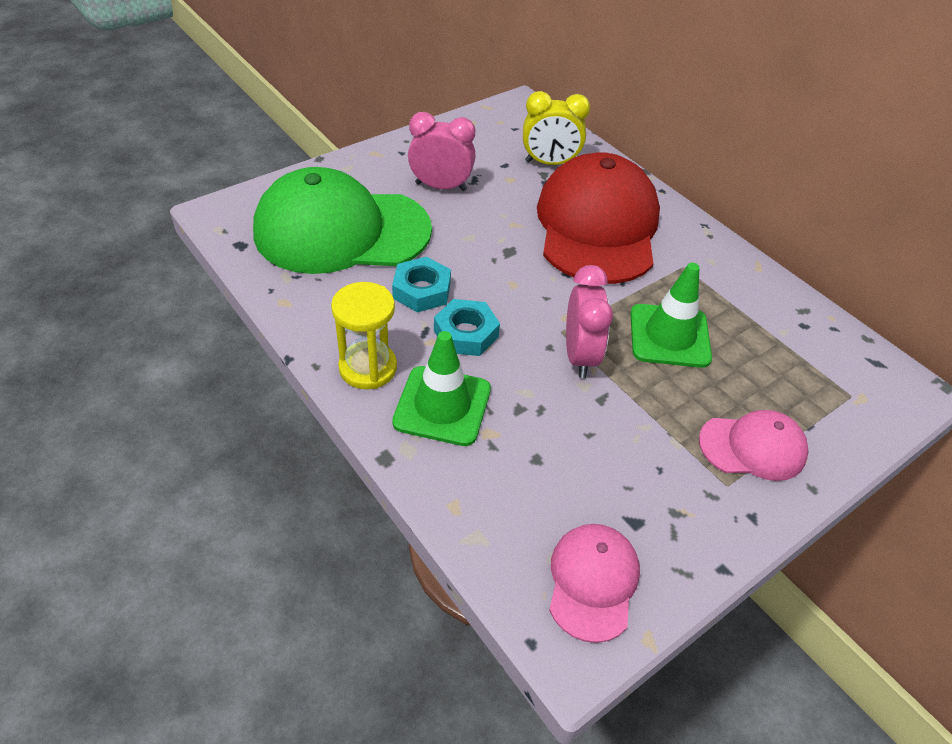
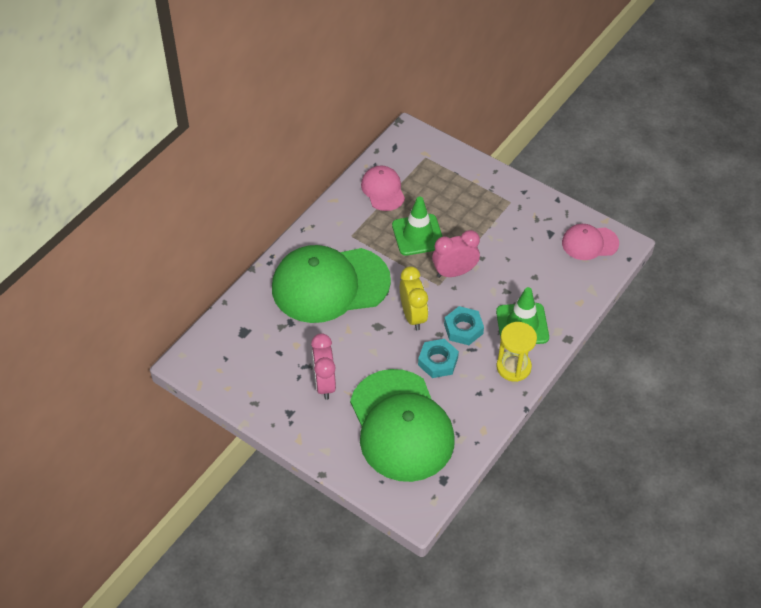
camera: 105 degrees left, 5 degrees up
(549, 163) = (265, 325): yellow clock -> yellow clock (413, 316)
(597, 226) = (330, 284): red cap -> green cap
(753, 447) = (481, 194): pink cap -> pink cap (383, 190)

